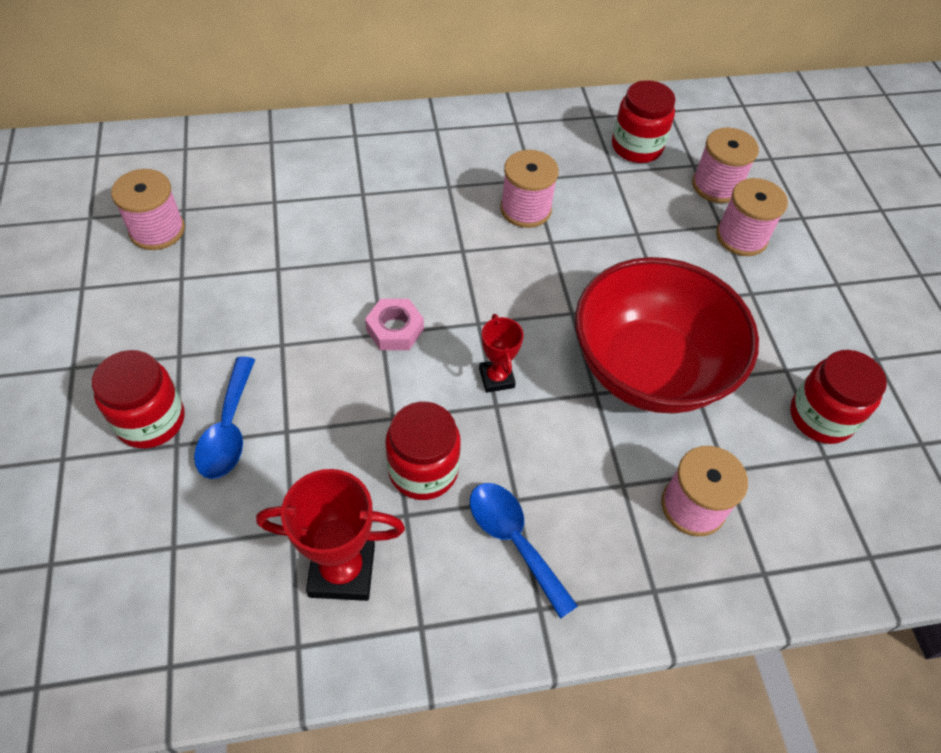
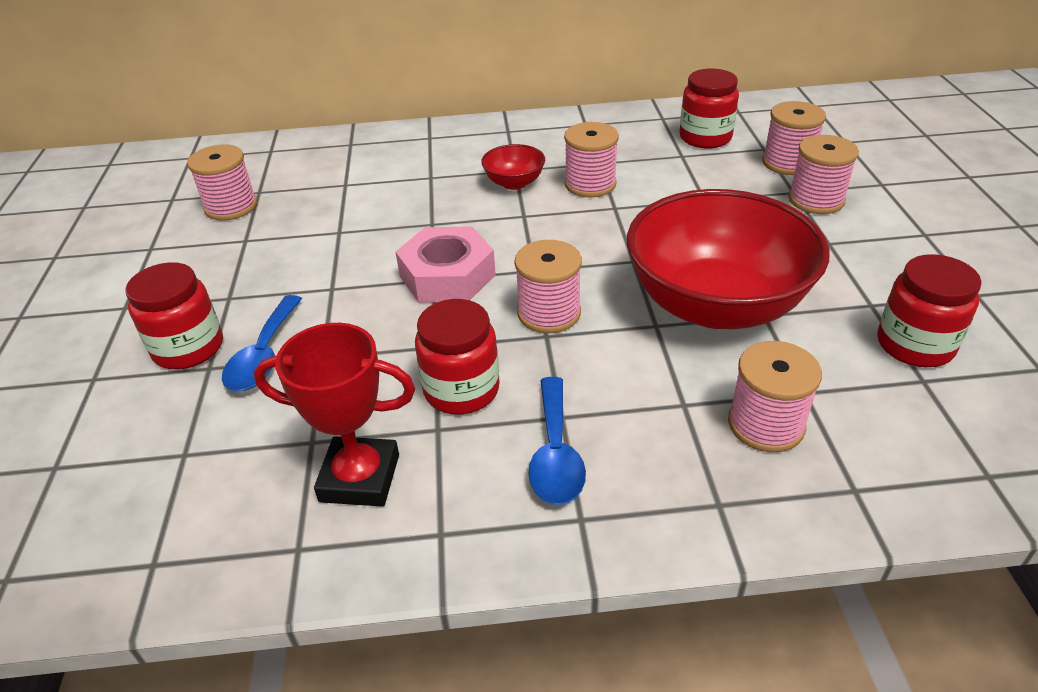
camera: 10 degrees right, 15 degrees down
(395, 329) = (447, 275): pink nut -> pink nut, size x1.63
(449, 205) = (514, 183): none -> red bowl
(496, 378) = (549, 313): red trophy -> pink spool
(514, 540) = (555, 453): blue spoon -> blue spoon turned 150 degrees counterclockwise

